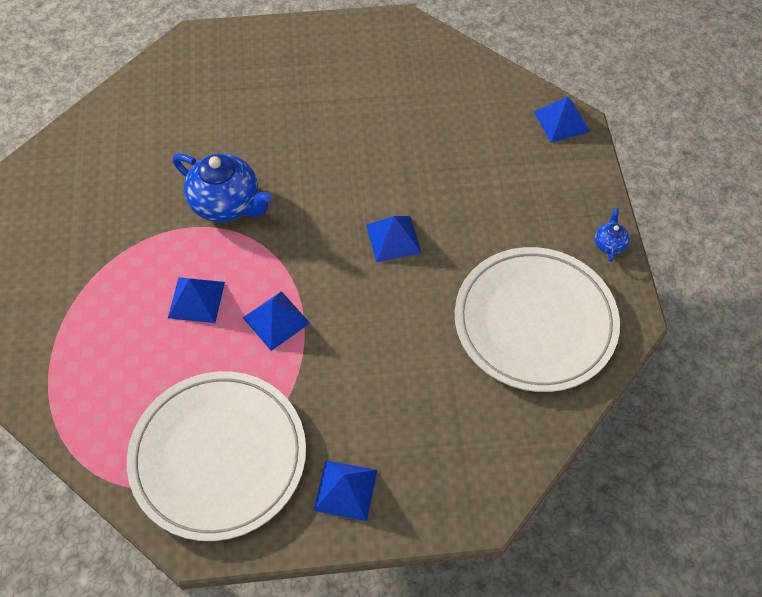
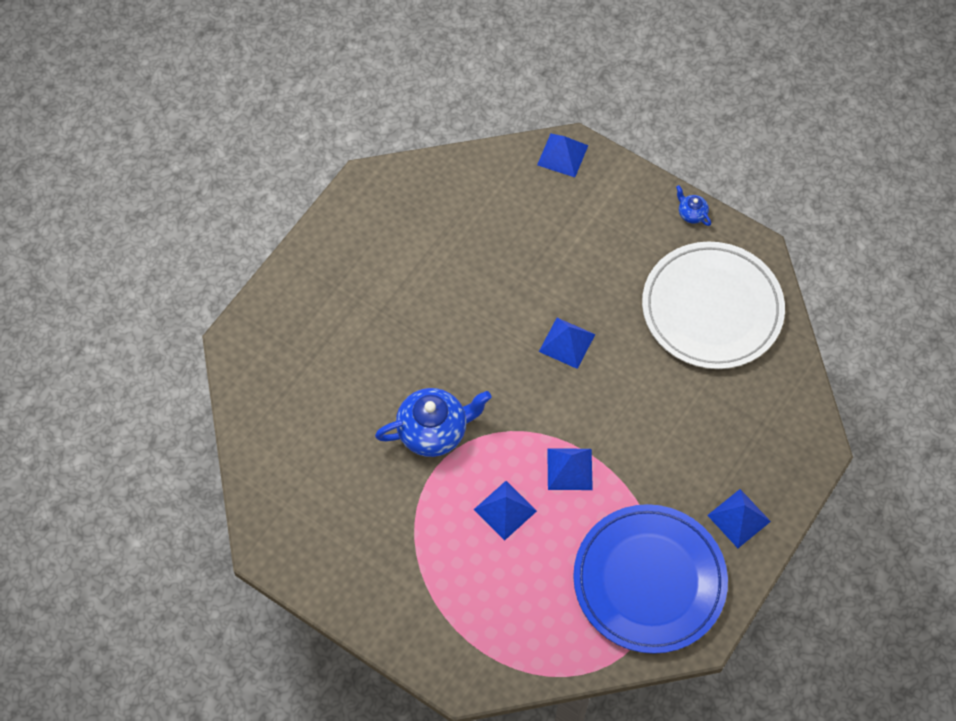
camera: 50 degrees left, 5 degrees up
(218, 457) = (649, 580): white plate -> blue plate

